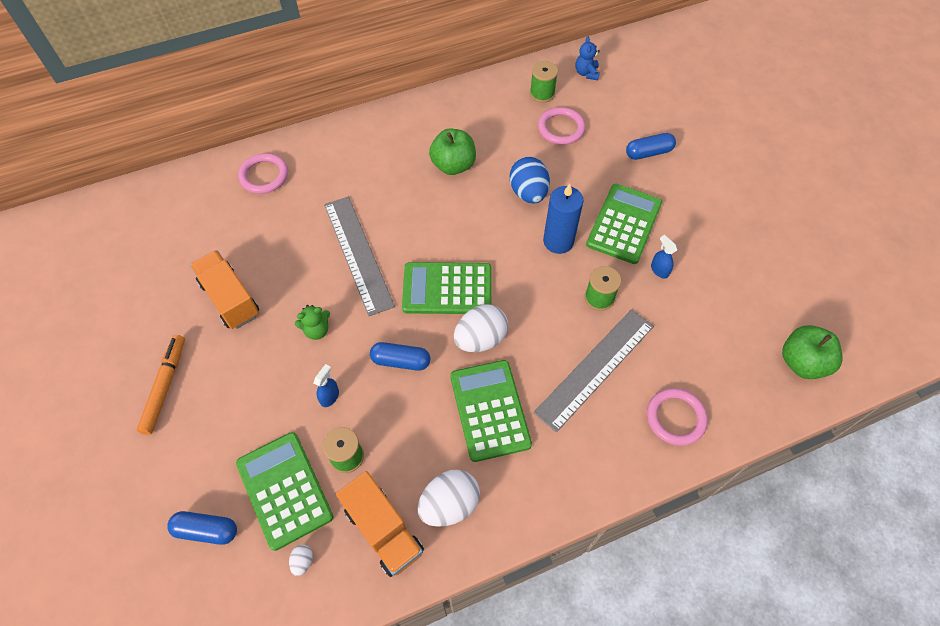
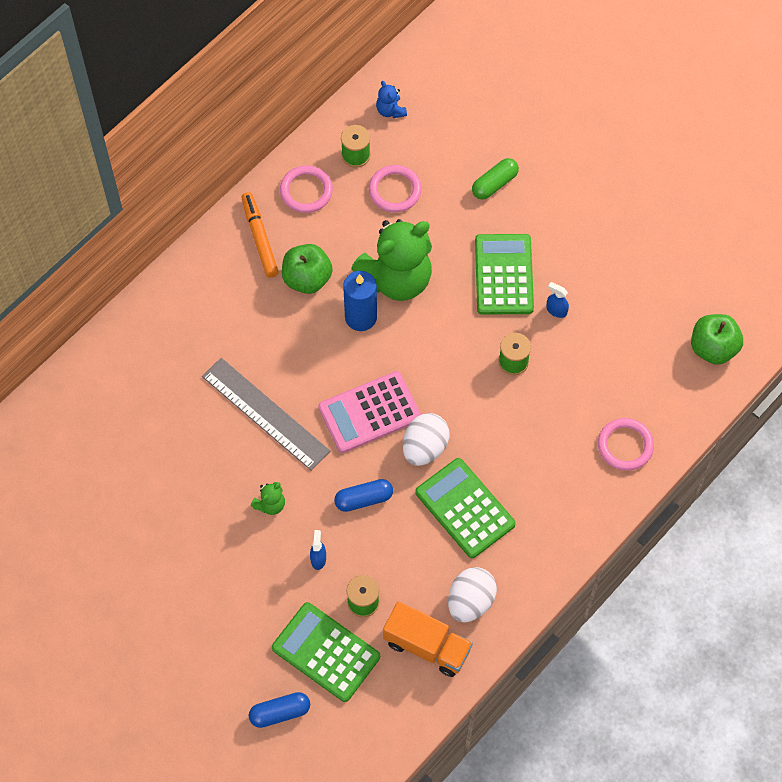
camera: 25 degrees left, 5 degrees up
(165, 386) = (163, 615): orange marker -> orange marker (260, 238)
(230, 299) = (169, 510): orange truck -> none
(264, 176) = (120, 370): pink ring -> pink ring (306, 191)
(303, 561) = (375, 699): white egg -> none
(447, 289) = (369, 412): green calculator -> pink calculator
(528, 193) = (397, 279): blue egg -> green teddy bear
(558, 241) = (450, 319): blue candle -> blue candle (361, 317)
(595, 368) = (539, 431): grey ruler -> none
(648, 153) = (494, 184): blue capsule -> green capsule

